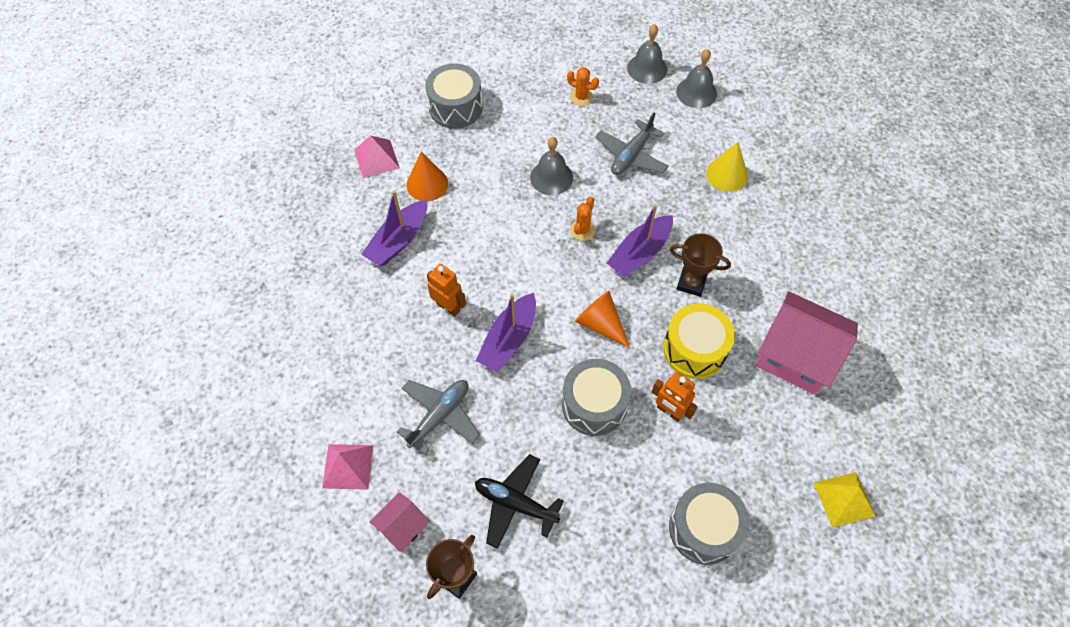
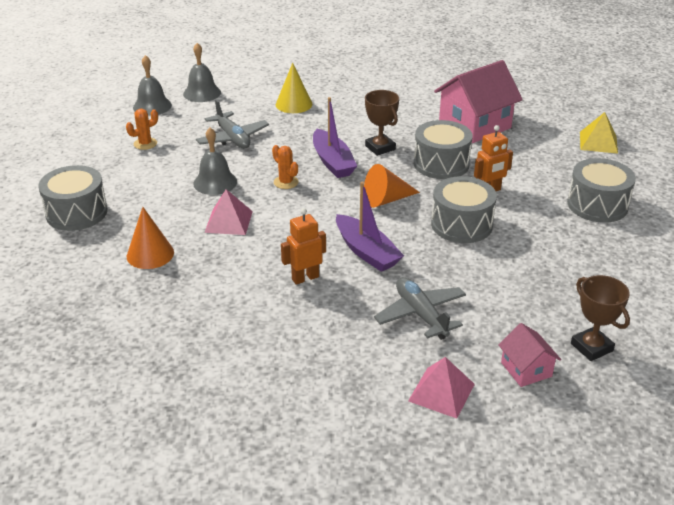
camera: 65 degrees left, 25 degrees down
(376, 158) = (83, 279): pink pyramid -> pink pyramid (228, 221)
(398, 240) = (200, 290): purple boat -> none
(515, 503) = (534, 292): black plane -> none
(691, 283) = (380, 148): brown trophy -> brown trophy turned 75 degrees counterclockwise
(694, 349) = (441, 164): yellow drum -> grey drum

